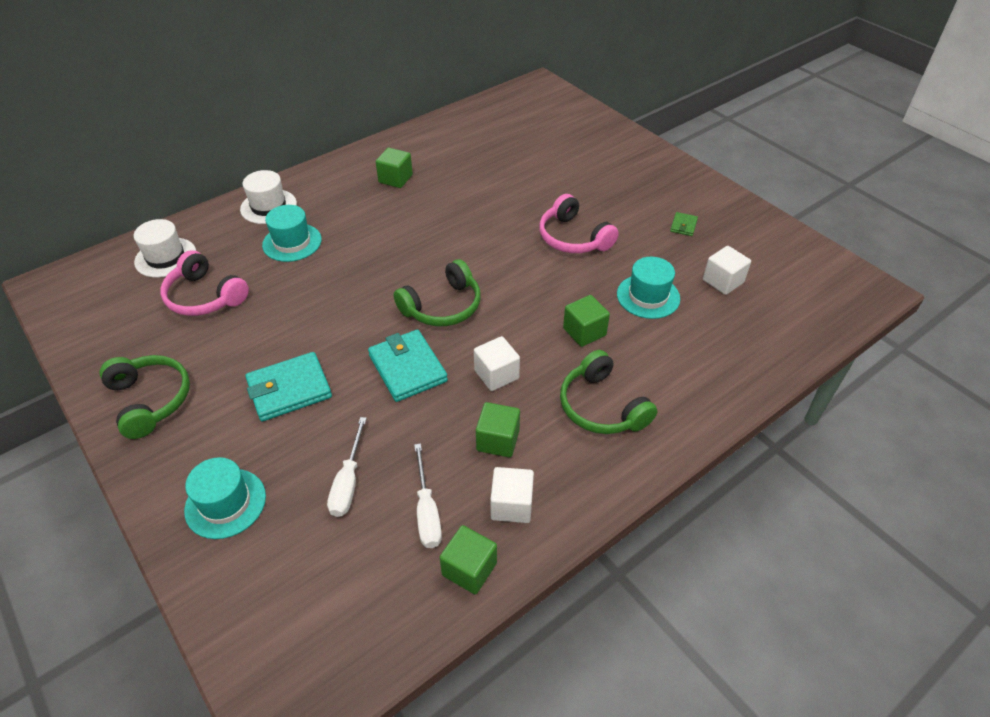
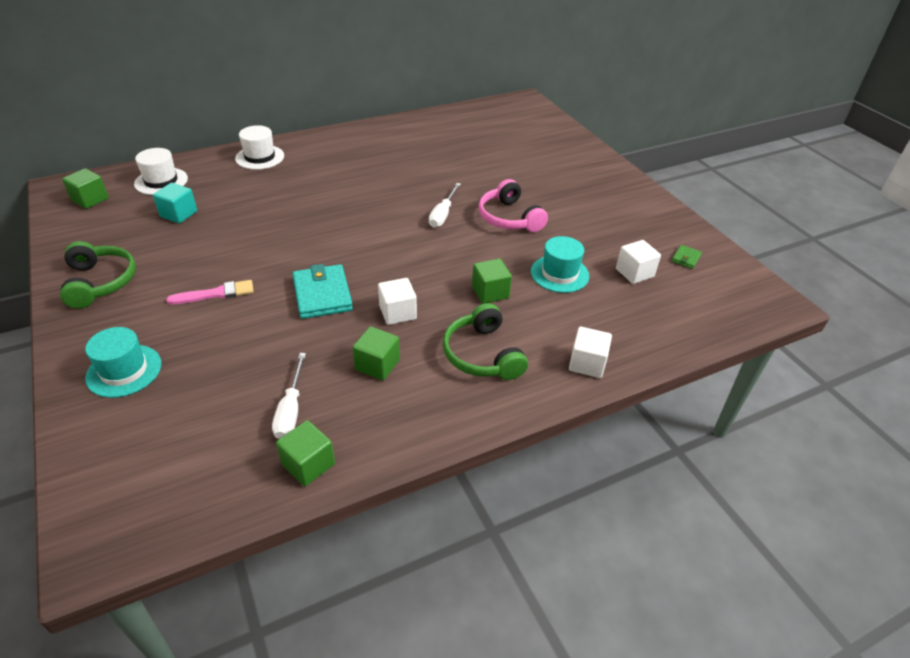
camera: 10 degrees right, 5 degrees down
(204, 296) = (179, 214): pink headphones -> turquoise cube
(289, 389) = (216, 294): turquoise wallet -> pink brush
(292, 242) = (267, 186): turquoise hat -> none
(348, 482) = (233, 373): white screwdriver -> white screwdriver (443, 214)
(395, 179) = (373, 152): green cube -> green cube (90, 199)
(443, 306) = (373, 252): green headphones -> none
(511, 505) = (368, 419): white cube -> white cube (587, 363)
(683, 226) = (613, 223): green wallet -> green wallet (686, 258)

